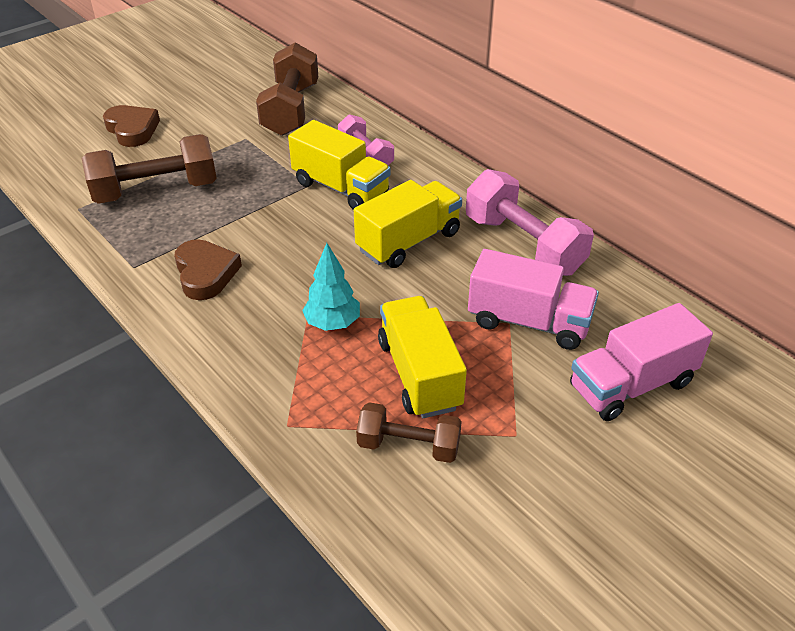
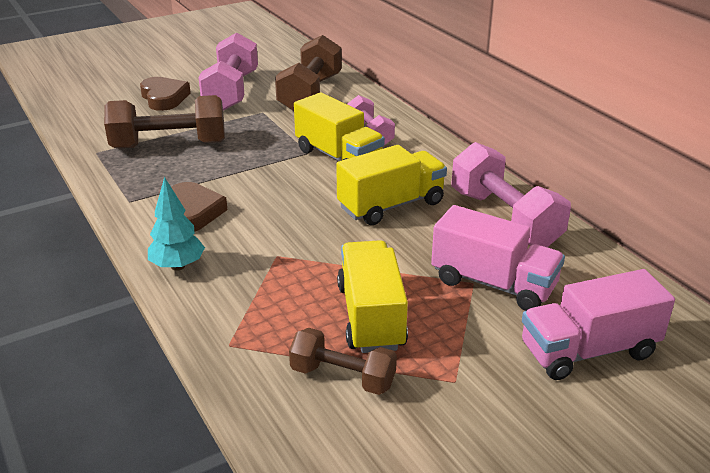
camera: 10 degrees right, 10 degrees down
(204, 114) = (231, 91): none -> pink dumbbell
(333, 323) = (298, 265): turquoise tree -> turquoise tree (178, 266)

